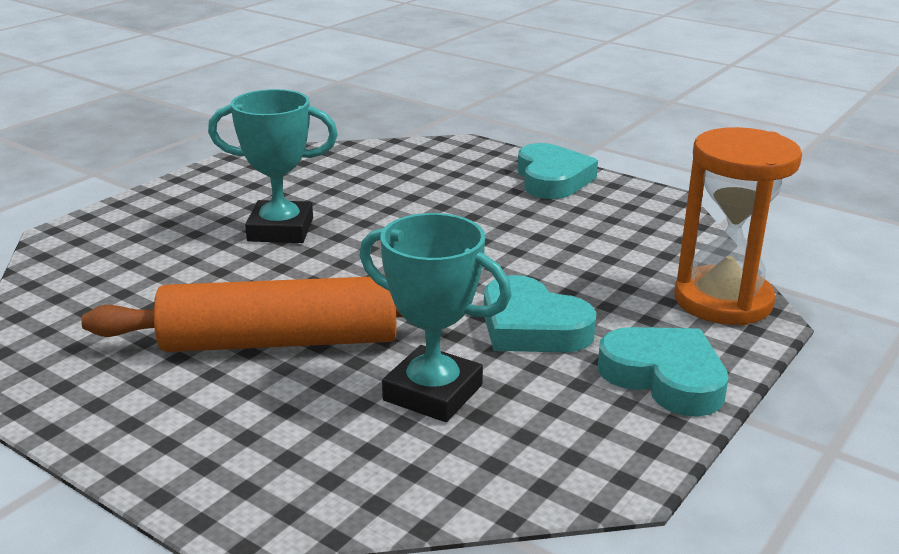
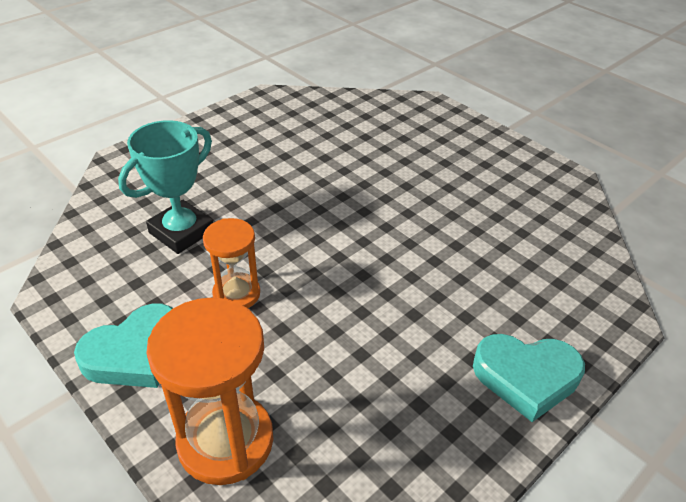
camera: 100 degrees right, 15 degrees up
(280, 230) = (423, 186): turquoise trophy -> none
(280, 341) = (267, 178): orange rolling pin -> none
(532, 327) = (236, 294): turquoise heart -> orange hourglass

